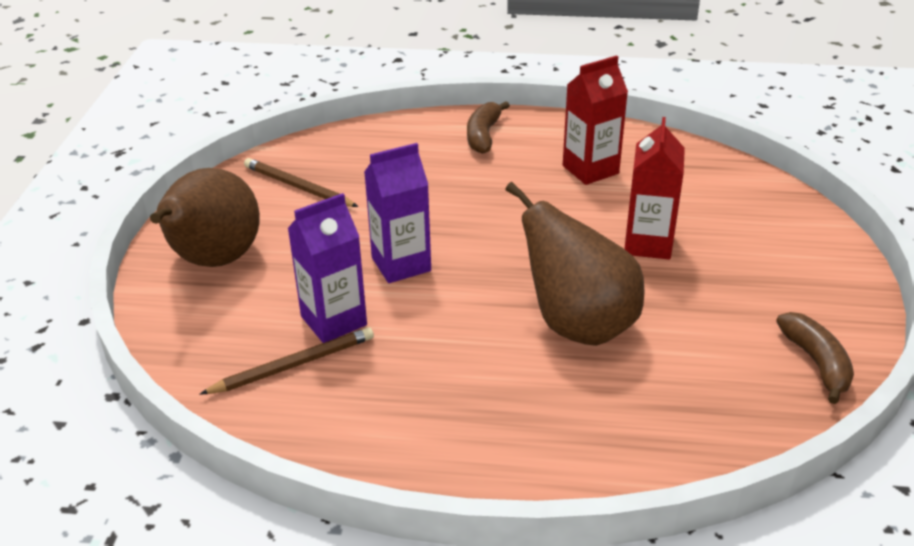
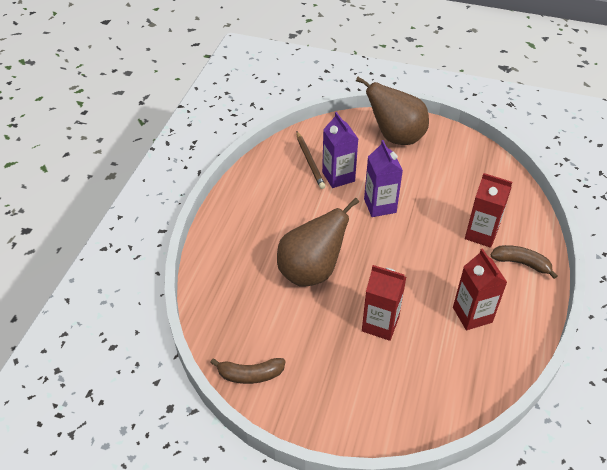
camera: 100 degrees right, 10 degrees up
(298, 187) = (462, 170): brown pencil -> none
(438, 166) = (481, 234): none -> red carton

